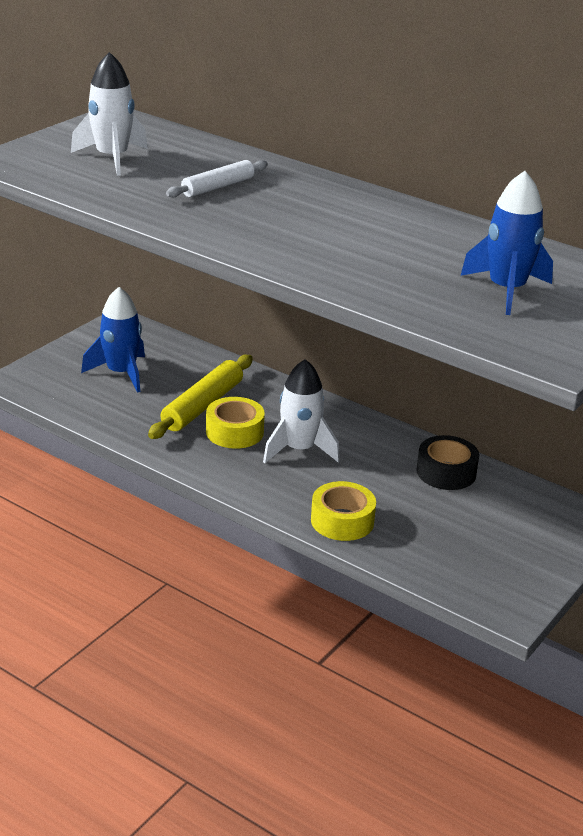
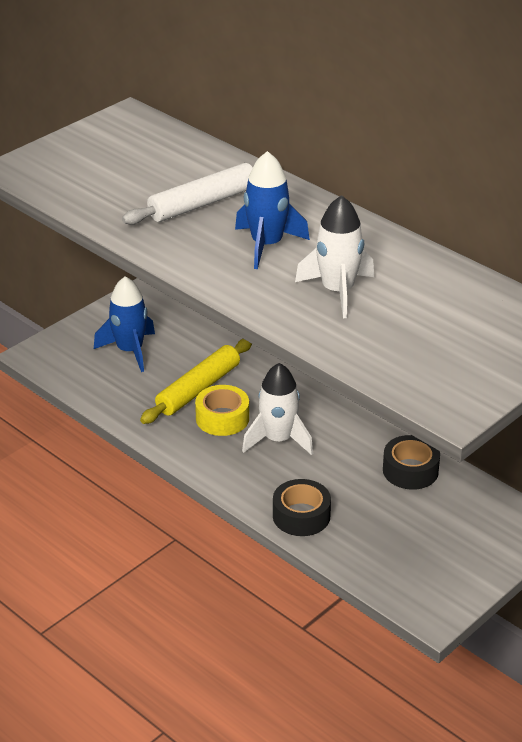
camera: 10 degrees right, 5 degrees up
(112, 158) = (114, 167): white rocket -> white rocket (338, 291)
(218, 187) = (203, 203): white rolling pin -> white rolling pin, size x1.53
(342, 521) = (301, 516): yellow tape -> black tape
(506, 290) = (435, 332): blue rocket -> blue rocket (266, 245)

